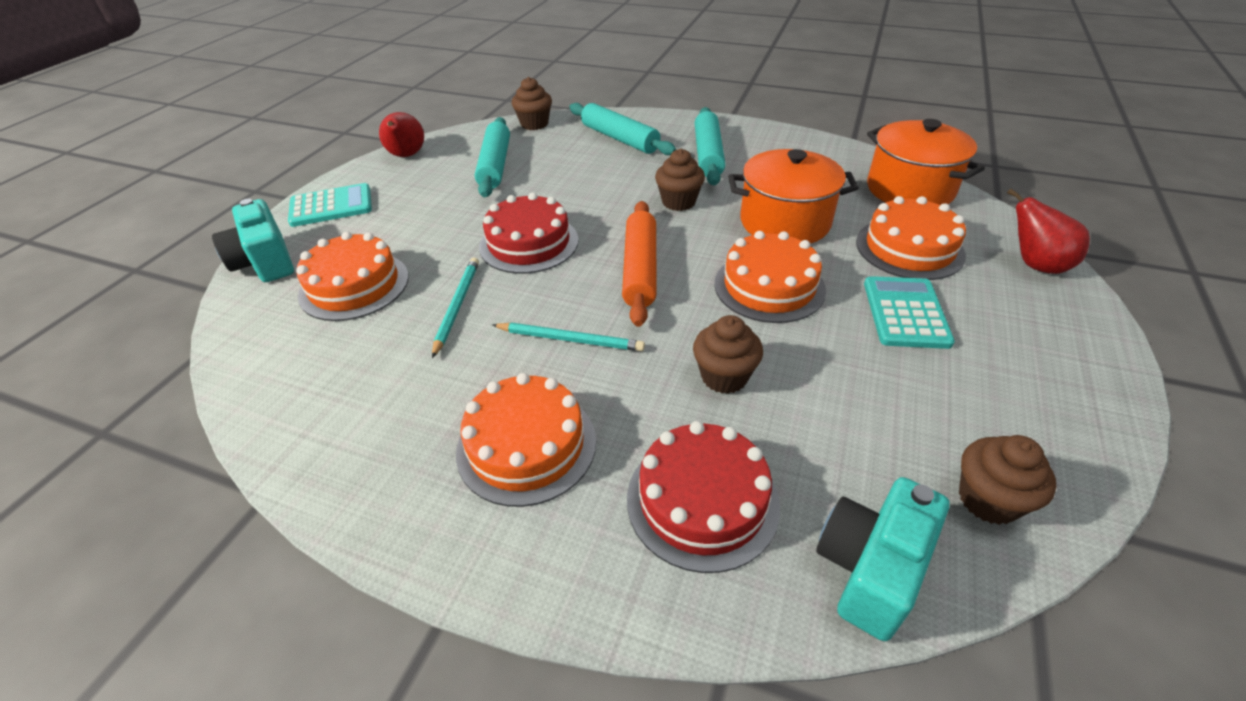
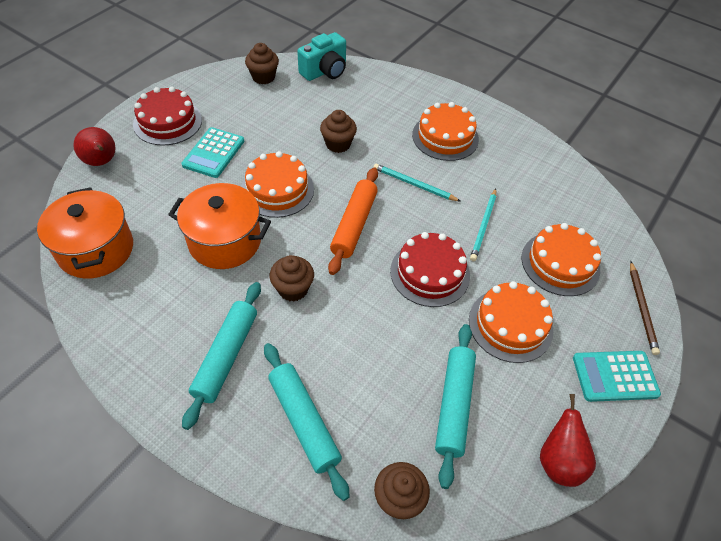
camera: 170 degrees left, 10 degrees up
(265, 262) = (642, 308): turquoise camera -> brown pencil
(702, 500) = (374, 101): red cake -> red cake (167, 122)
(909, 248) = (162, 194): orange cake -> orange cake (510, 324)

